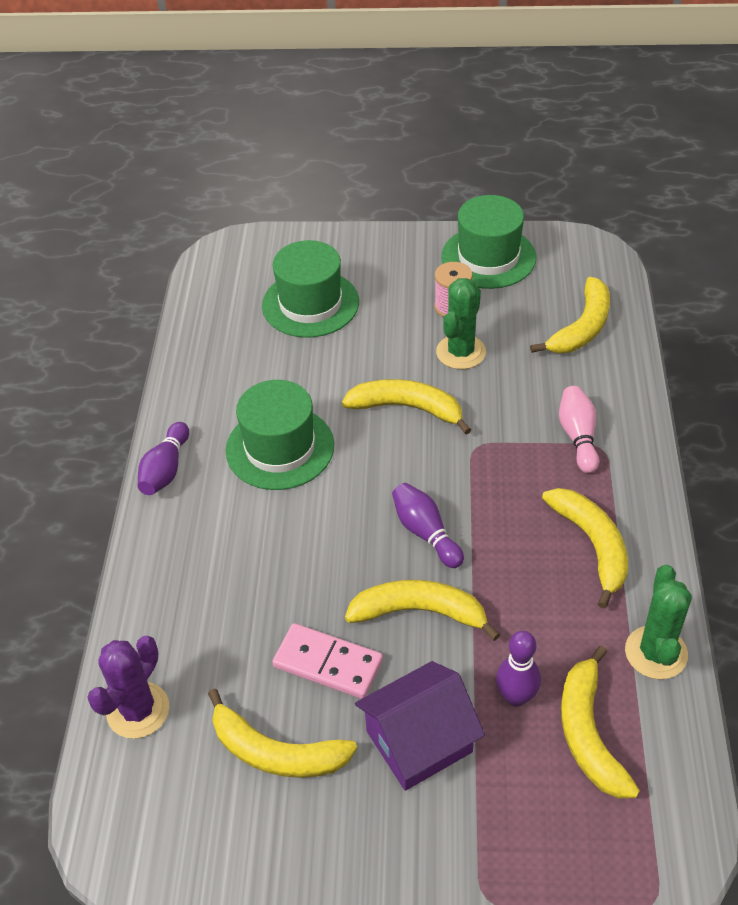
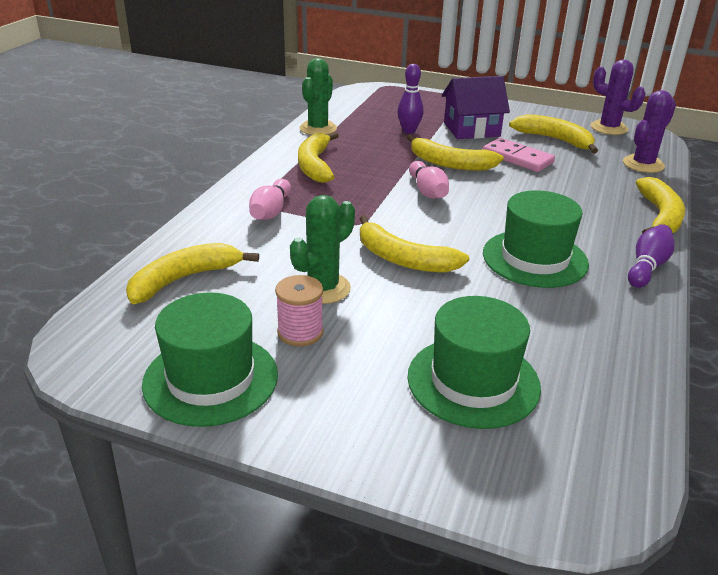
camera: 165 degrees left, 15 degrees down
(181, 842) = (609, 128): none -> purple cactus
(425, 532) = (427, 191): purple bowling pin -> pink bowling pin
(589, 733) = (378, 117): yellow banana -> yellow banana (660, 216)

